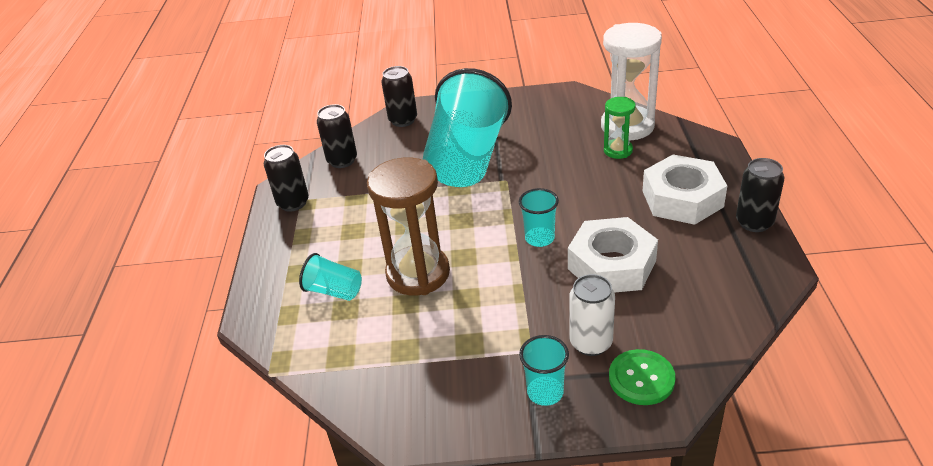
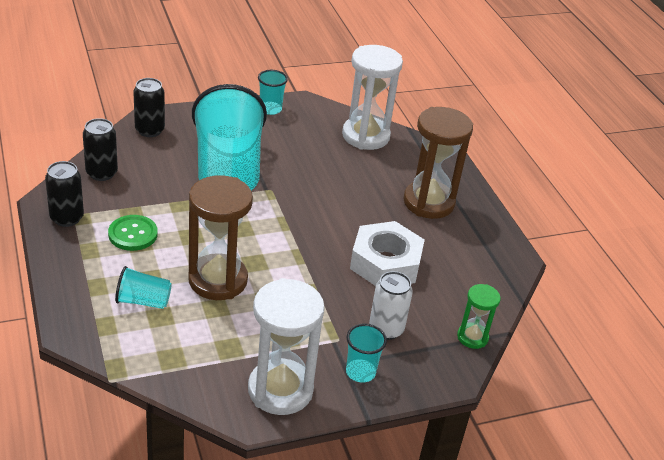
camera: 25 degrees left, 0 degrees up
(445, 404) = (280, 390): none -> white hourglass
(539, 238) = (317, 243): turquoise cup -> turquoise cup (270, 109)
(618, 150) = (363, 159): green hourglass -> green hourglass (472, 337)
(641, 378) = (433, 354): green button -> green button (133, 234)
(682, 198) = (428, 202): white nut -> brown hourglass
(754, 222) = (490, 221): black can -> none

